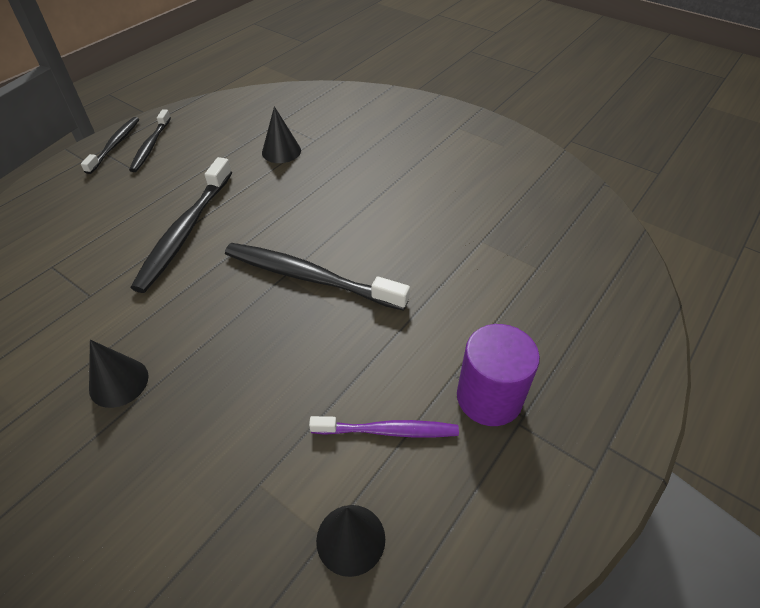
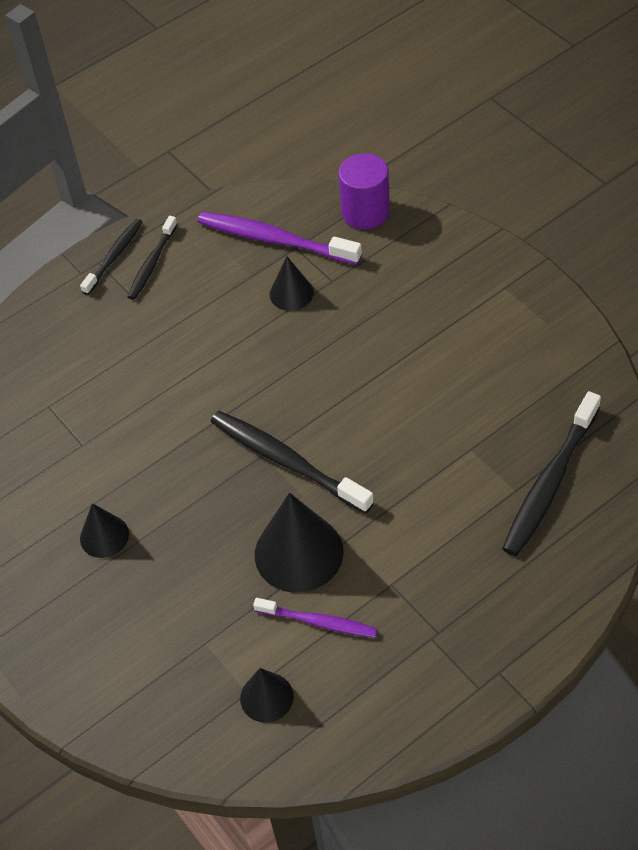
camera: 20 degrees right, 5 degrees up
(185, 231) = (176, 386): black toothbrush -> black toothbrush (550, 482)
(258, 119) = (275, 240): none -> purple toothbrush
(345, 360) = (299, 553): none -> black cone
(489, 397) = (414, 611): purple cylinder -> purple cylinder (365, 212)

